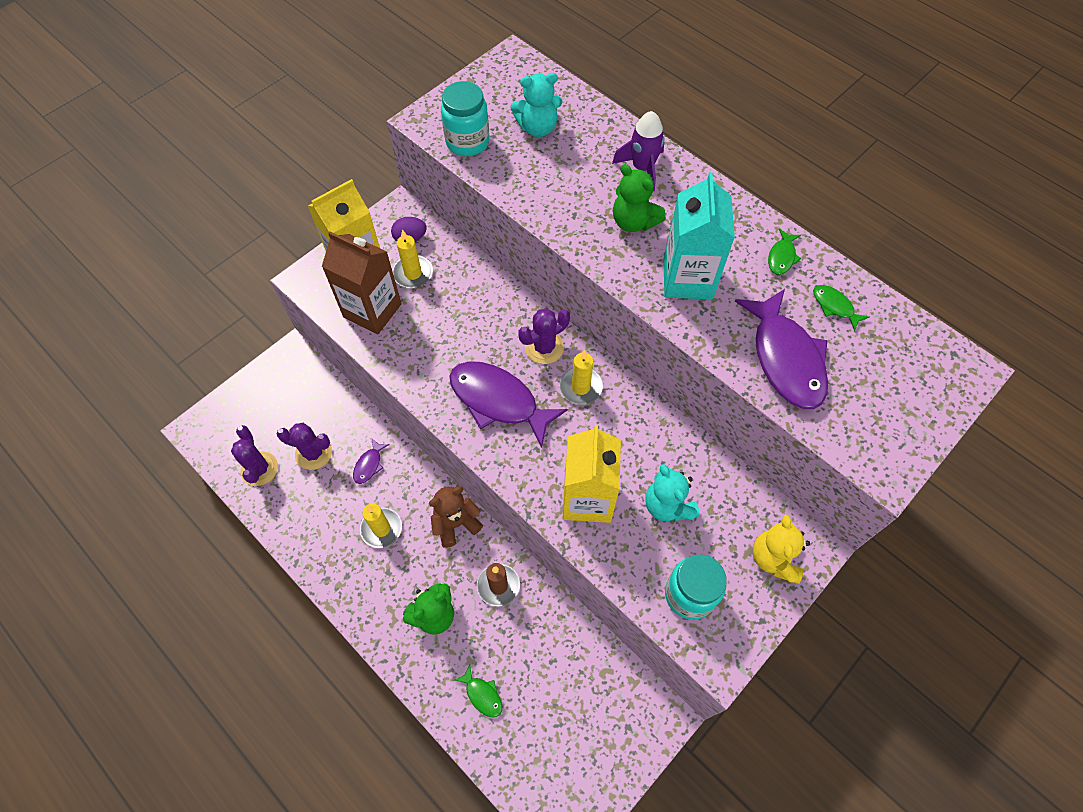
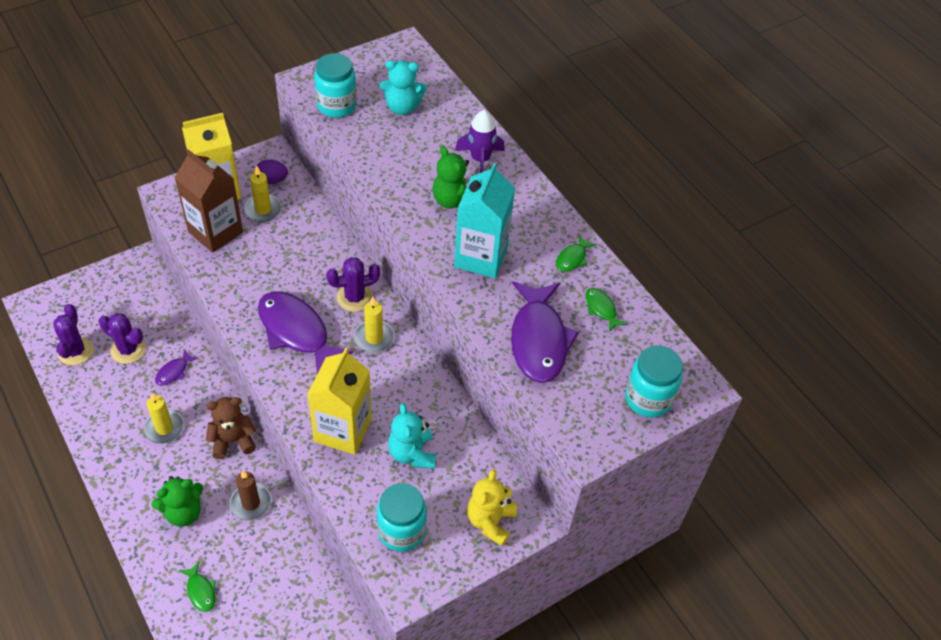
camera: 10 degrees right, 10 degrees down
(923, 396) = (648, 399): none -> turquoise jar

